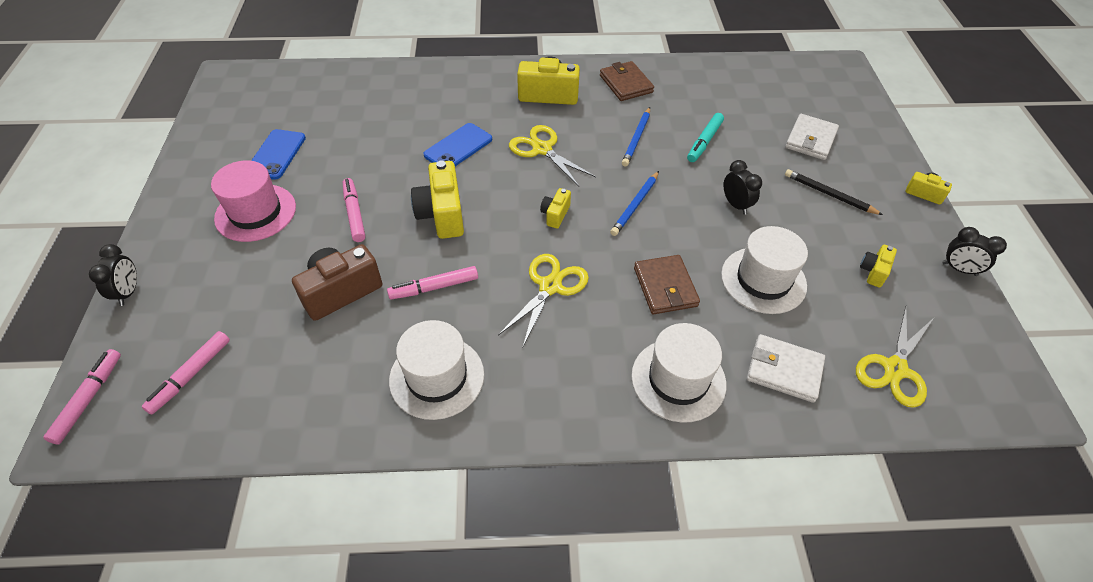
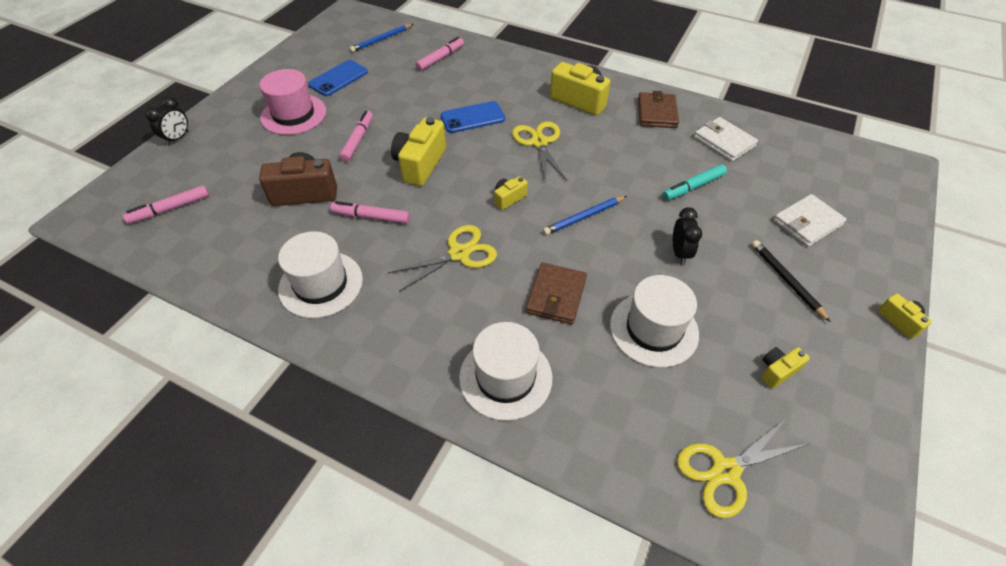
camera: 30 degrees right, 0 degrees up
(88, 399) = (104, 198): pink marker -> pink marker (440, 58)
(636, 138) = (630, 162): blue pencil -> blue pencil (381, 40)
(784, 370) = (609, 417): white wallet -> white wallet (724, 142)
(959, 269) = (881, 411): black clock -> none

